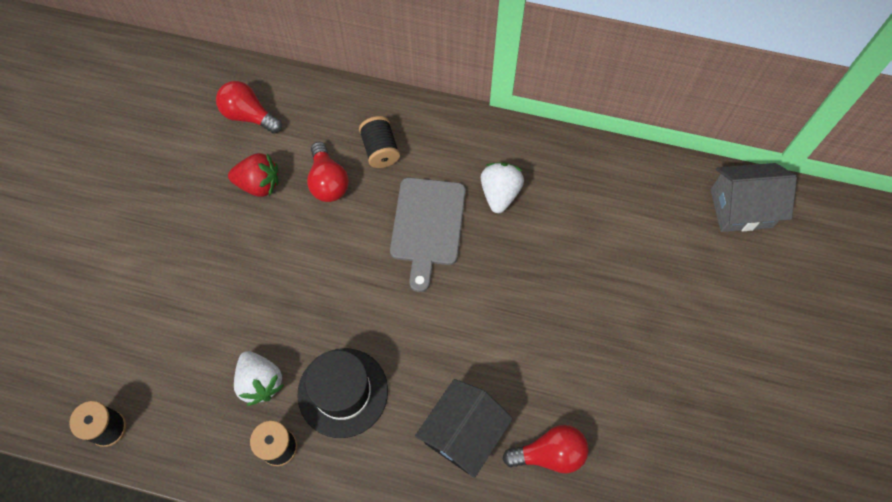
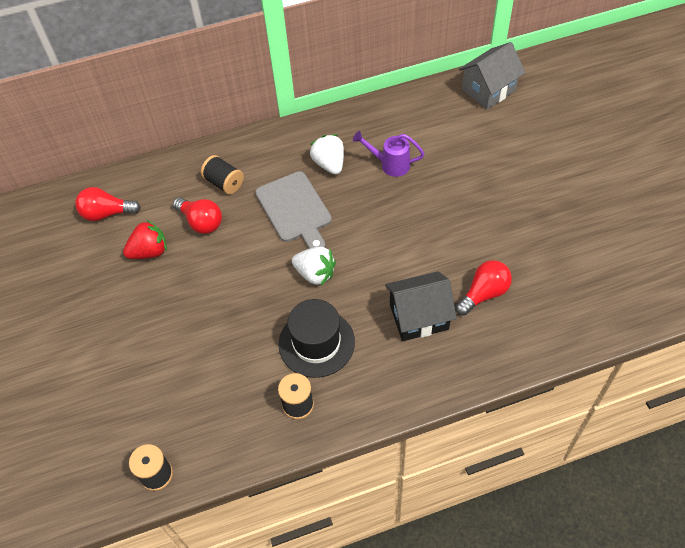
camera: 30 degrees left, 10 degrees down
(260, 382) = (251, 373): white strawberry -> white strawberry (315, 274)
(463, 433) = (419, 317): black house -> black house turned 75 degrees clockwise
(562, 234) = (390, 164): none -> purple watering can

